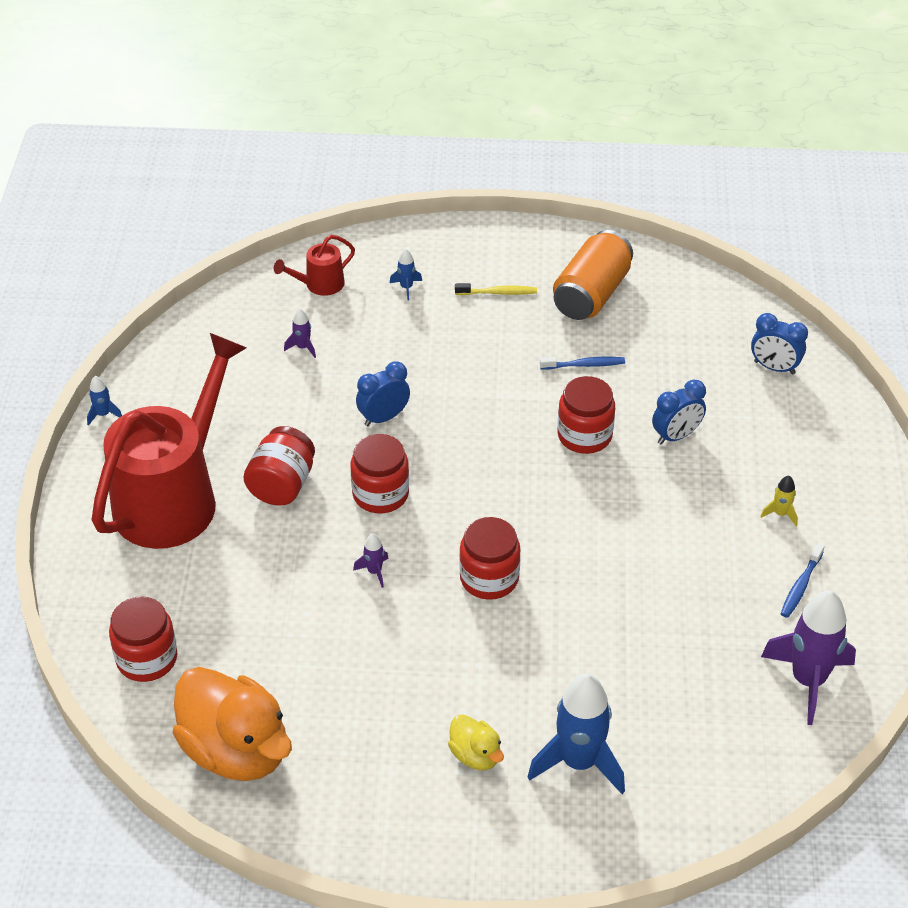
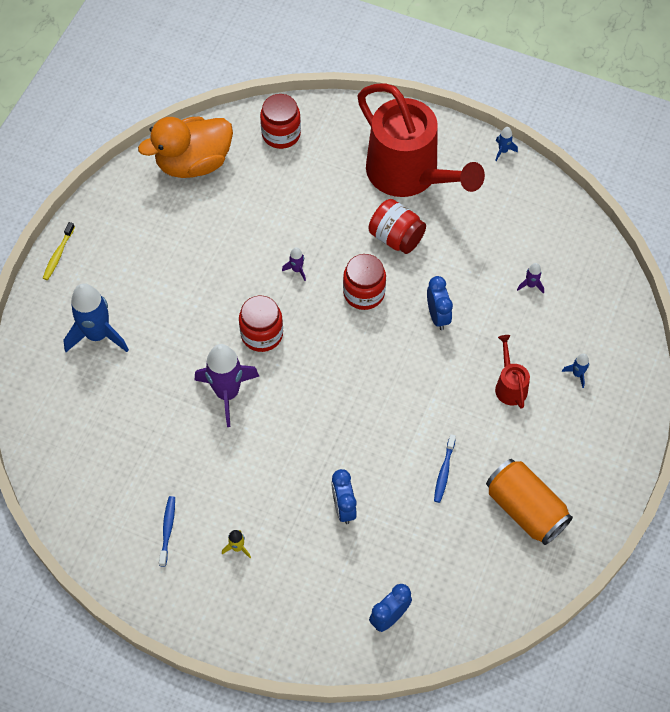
camera: 110 degrees right, 15 degrees up
(319, 285) = (599, 314): red watering can -> red watering can (509, 385)
(475, 755) = (130, 281): yellow duck -> none
(498, 293) = (550, 439): yellow toothbrush -> yellow toothbrush (58, 255)
(584, 435) = (369, 443): red jar -> none
(800, 586) = (167, 530): blue toothbrush -> blue toothbrush turned 45 degrees clockwise
(808, 680) = (90, 496): purple rocket -> purple rocket (227, 393)

